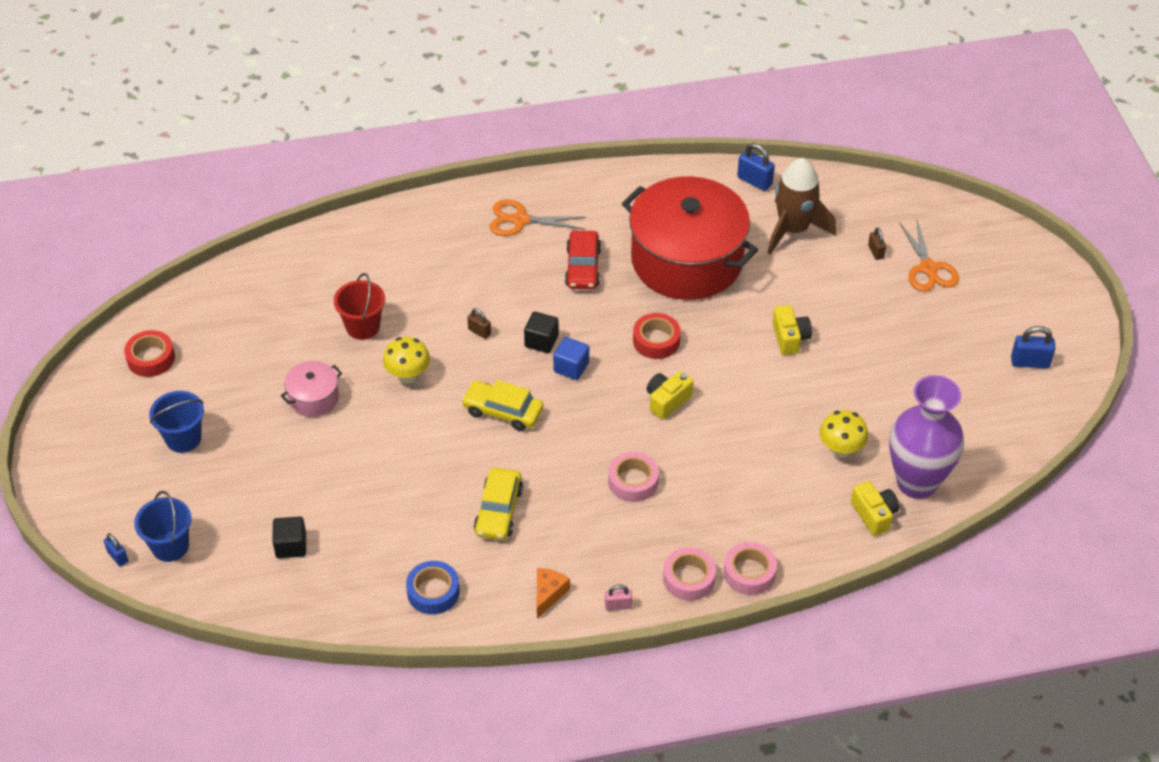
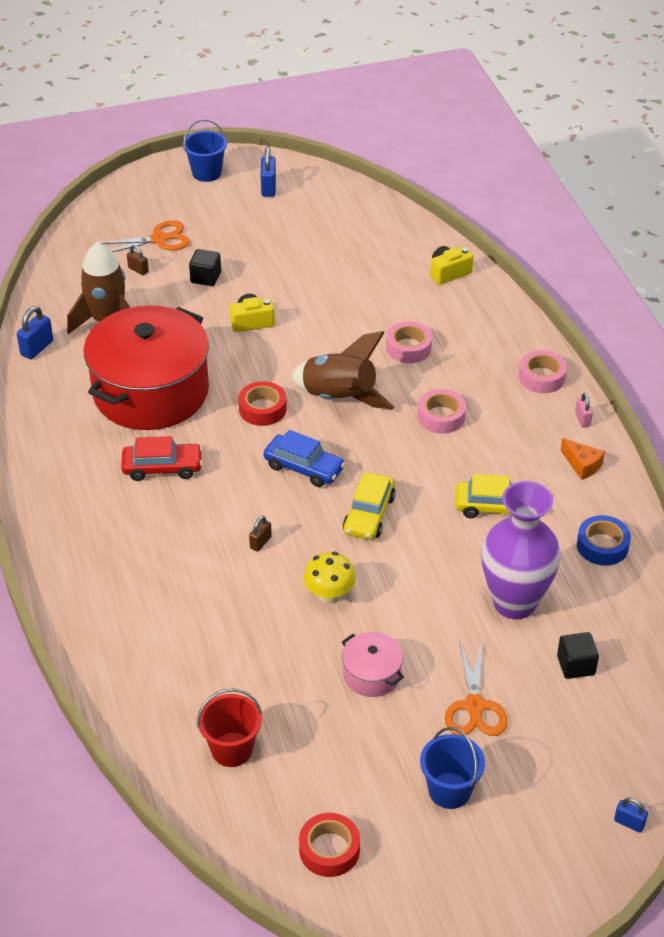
camera: 95 degrees left, 5 degrees down
(118, 557) = (629, 823): blue padlock -> blue padlock turned 75 degrees clockwise
(170, 546) = (602, 774): blue bucket -> blue bucket (206, 173)
(363, 327) = (260, 644): red bucket -> red bucket (232, 749)
(520, 220) = (90, 523): orange scissors -> orange scissors (474, 706)
(541, 341) = (270, 492): black cube -> black cube (206, 277)
(548, 594) = (582, 465): orange cheese -> orange cheese turned 150 degrees counterclockwise
(571, 367) = (304, 468): blue cube -> blue car
(667, 401) = (339, 398): yellow camera -> brown rocket
(749, 573) = (526, 342): pink tape -> pink tape (408, 348)
(841, 450) = (381, 291): yellow mushroom -> none
(875, 252) = (138, 270): brown padlock -> brown padlock turned 60 degrees clockwise
(917, 482) = (409, 250): purple vase -> purple vase (514, 603)

